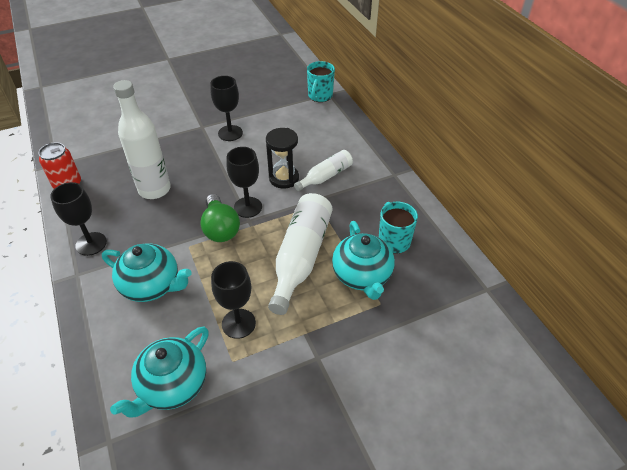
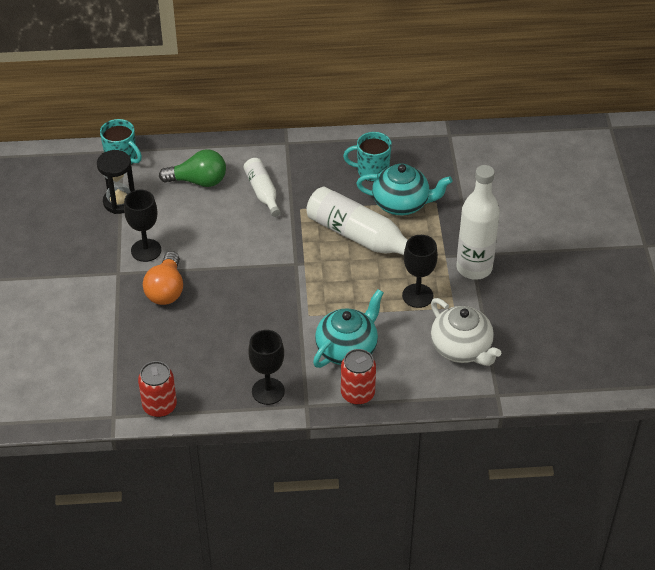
camera: 70 degrees left, 0 degrees up
(95, 309) = (357, 394): none -> red can
(154, 189) = (209, 330): white bottle -> white bottle (474, 268)
(172, 385) = (461, 349): turquoise teapot -> white teapot
(192, 154) = (166, 289): none -> orange light bulb
(220, 228) = (296, 287): green light bulb -> green light bulb (198, 181)
(248, 207) = (277, 260): black goblet -> none
(284, 178) = (248, 224): black hourglass -> black hourglass (119, 202)

